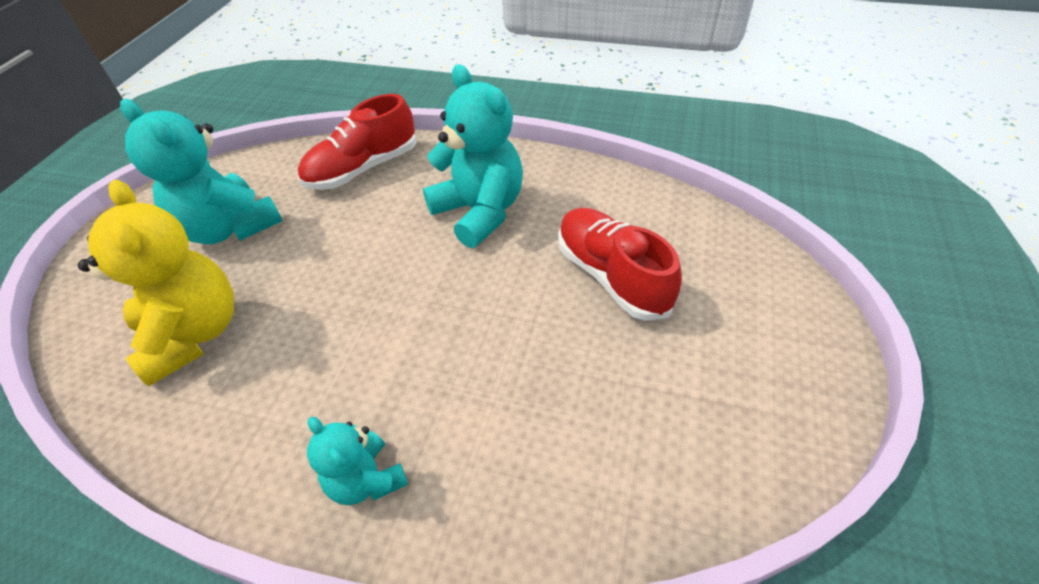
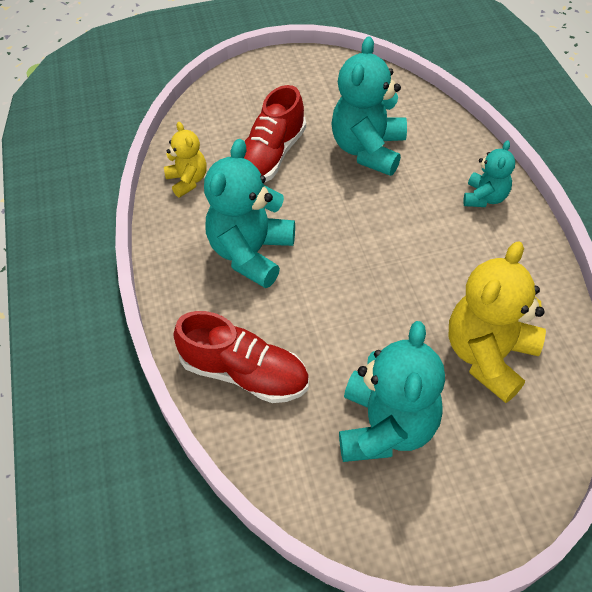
camera: 120 degrees left, 5 degrees up
(559, 384) = (368, 150): none -> turquoise teddy bear
(616, 198) = (188, 181): none -> yellow teddy bear

